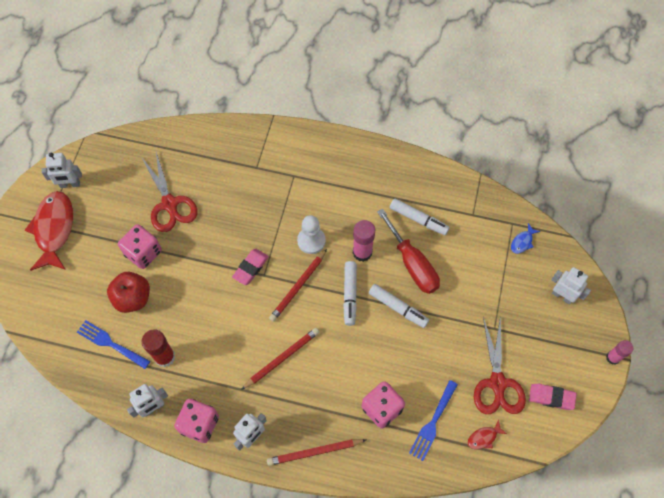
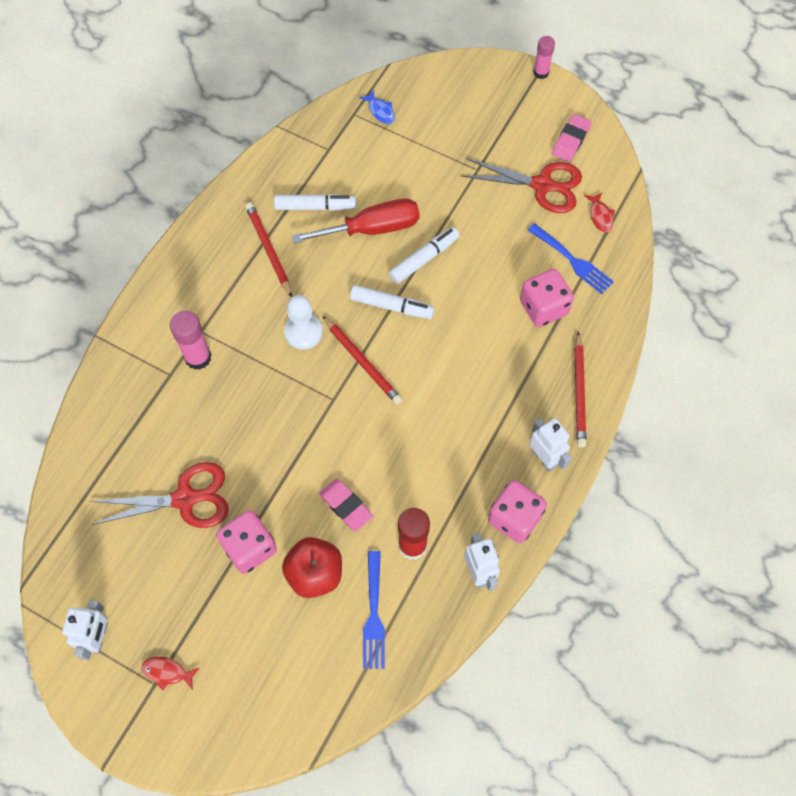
camera: 75 degrees left, 0 degrees up
(54, 229) = (167, 672): red fish -> red fish, size x0.43
(111, 343) = (373, 615): blue fork -> blue fork turned 45 degrees counterclockwise
(251, 268) = (318, 413): pink eraser -> pink eraser (346, 506)
(282, 358) = (453, 402): red pencil -> red pencil (269, 250)
(362, 252) = (339, 278): pink glue stick -> pink glue stick (198, 357)
(418, 219) = (315, 207): white marker -> white marker turned 45 degrees clockwise
(562, 296) = (458, 94): white robot -> none

